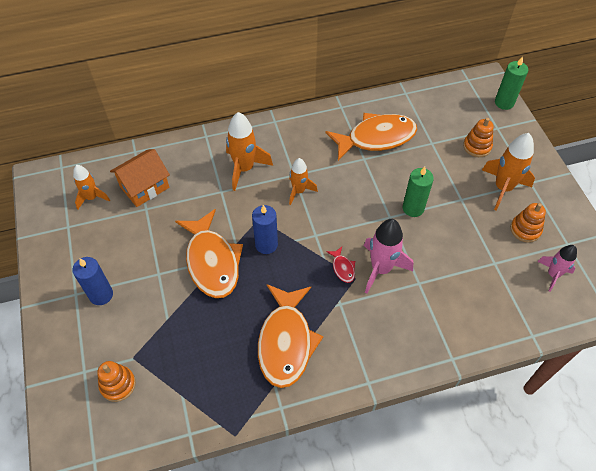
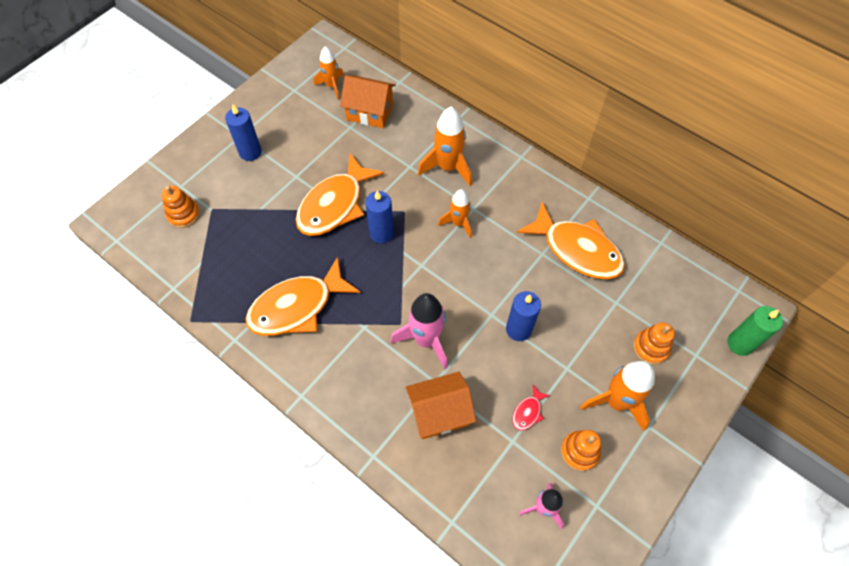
camera: 55 degrees right, 5 degrees up
(342, 268) = (403, 307): red fish -> red fish (528, 412)
(413, 208) = (518, 329): green candle -> blue candle
(445, 294) = (439, 412): none -> orange house

